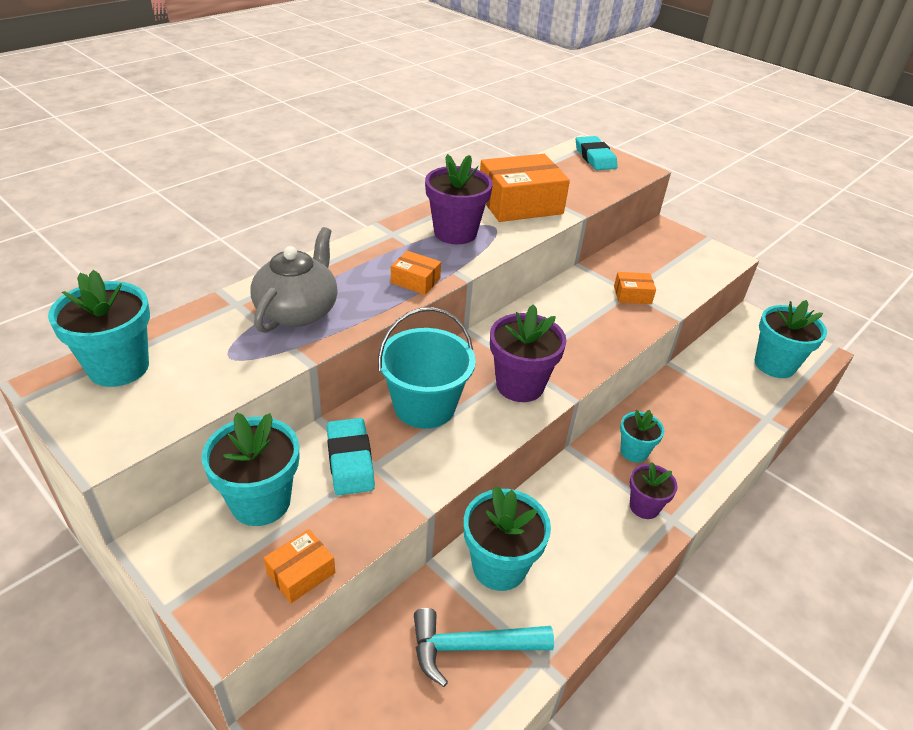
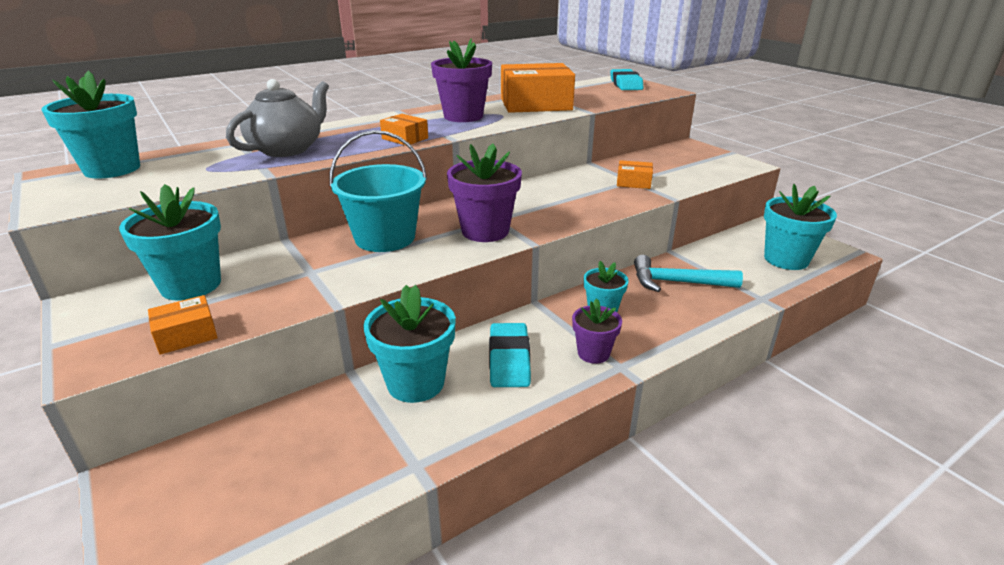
camera: 15 degrees right, 10 degrees down
(350, 460) = (291, 266): turquoise eraser -> turquoise eraser (509, 360)
(471, 647) = (349, 443): turquoise hammer -> turquoise hammer (677, 282)

